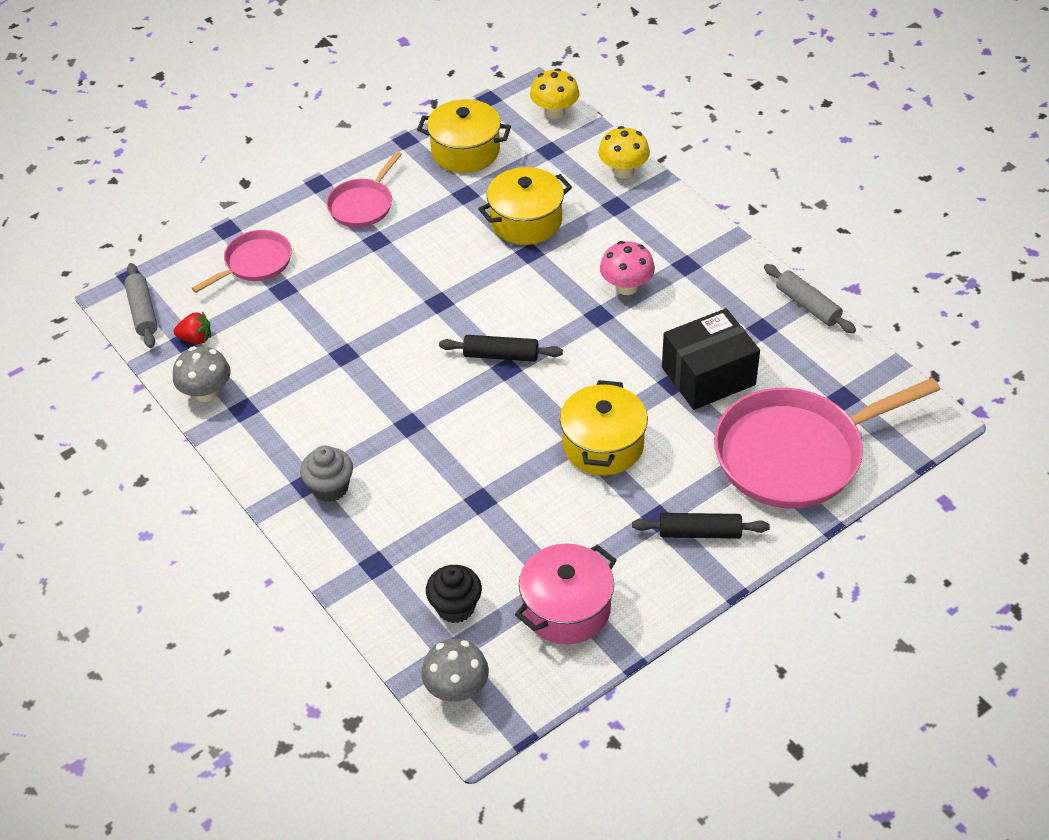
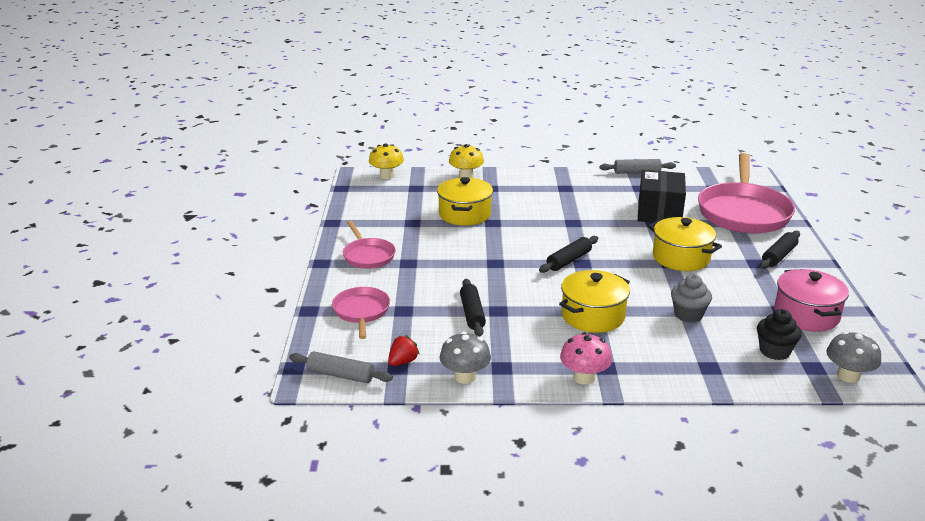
camera: 55 degrees left, 20 degrees down
(320, 339) = (472, 314): none -> black rolling pin
(330, 488) = (620, 359): grey cupcake -> grey cupcake (688, 315)
(465, 151) = (375, 209): yellow pot -> yellow pot (593, 316)
(626, 286) = (560, 207): pink mushroom -> pink mushroom (584, 378)

